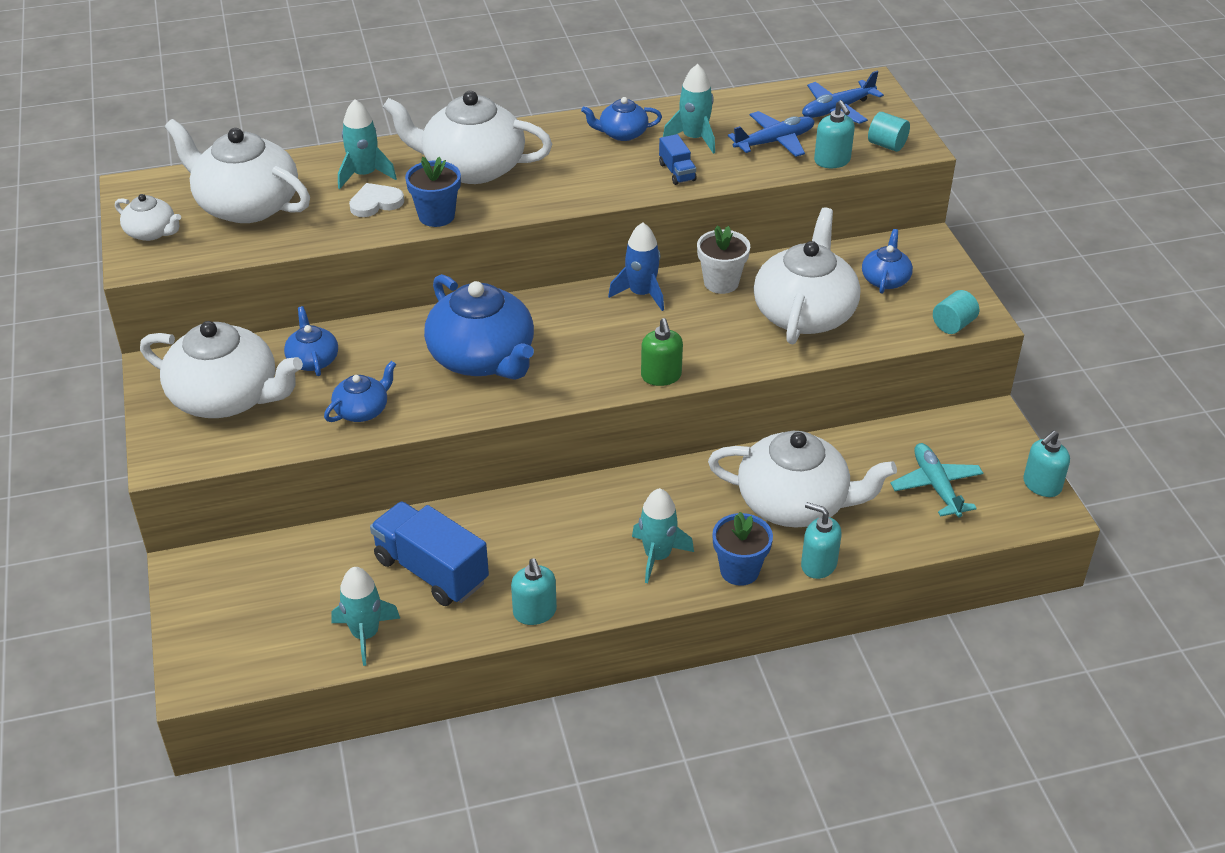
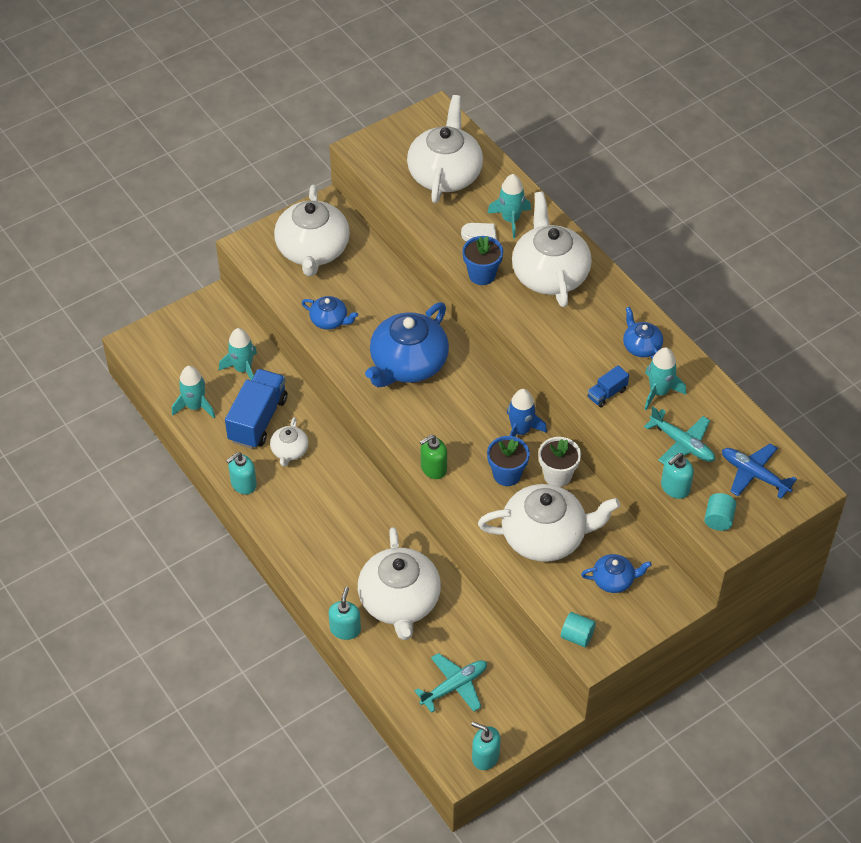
camera: 70 degrees right, 10 degrees up
(152, 232) = (394, 141): white teapot -> white teapot (289, 451)
(313, 360) = (366, 277): blue teapot -> none
(657, 556) = (317, 535): turquoise rocket -> turquoise rocket (243, 369)
(739, 570) = (322, 584): blue flower pot -> blue flower pot (507, 474)
(774, 142) = (682, 444): blue plane -> turquoise plane

